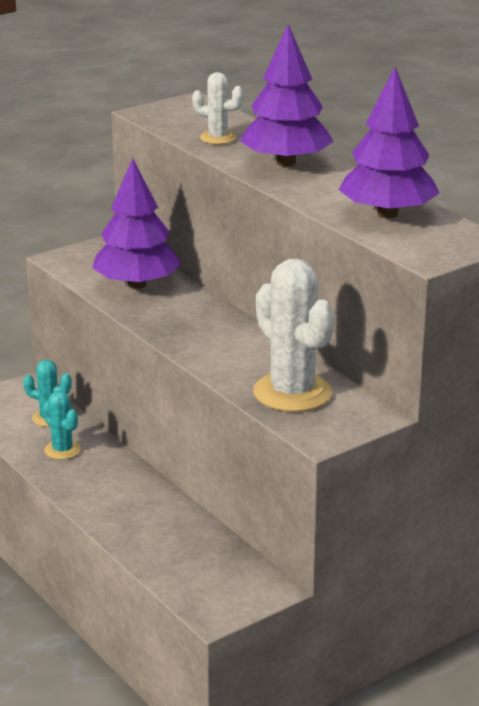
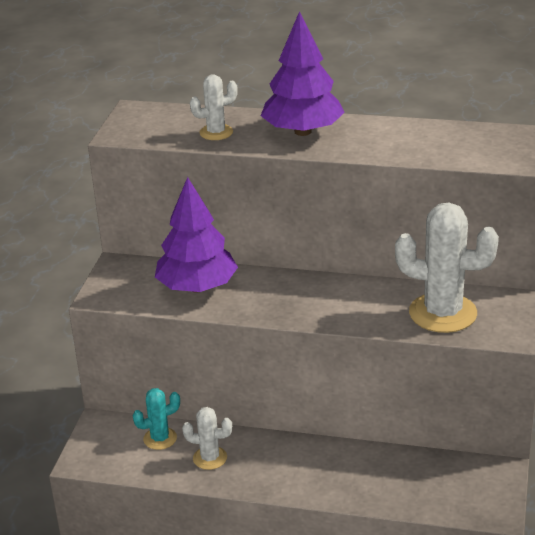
camera: 40 degrees left, 5 degrees up
(62, 450) = (210, 458): turquoise cactus -> white cactus
(387, 214) = (443, 141): purple tree -> none

